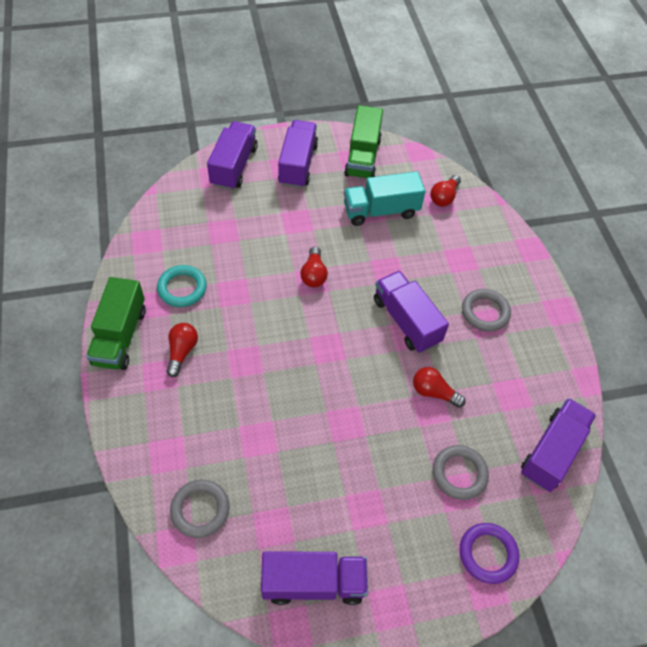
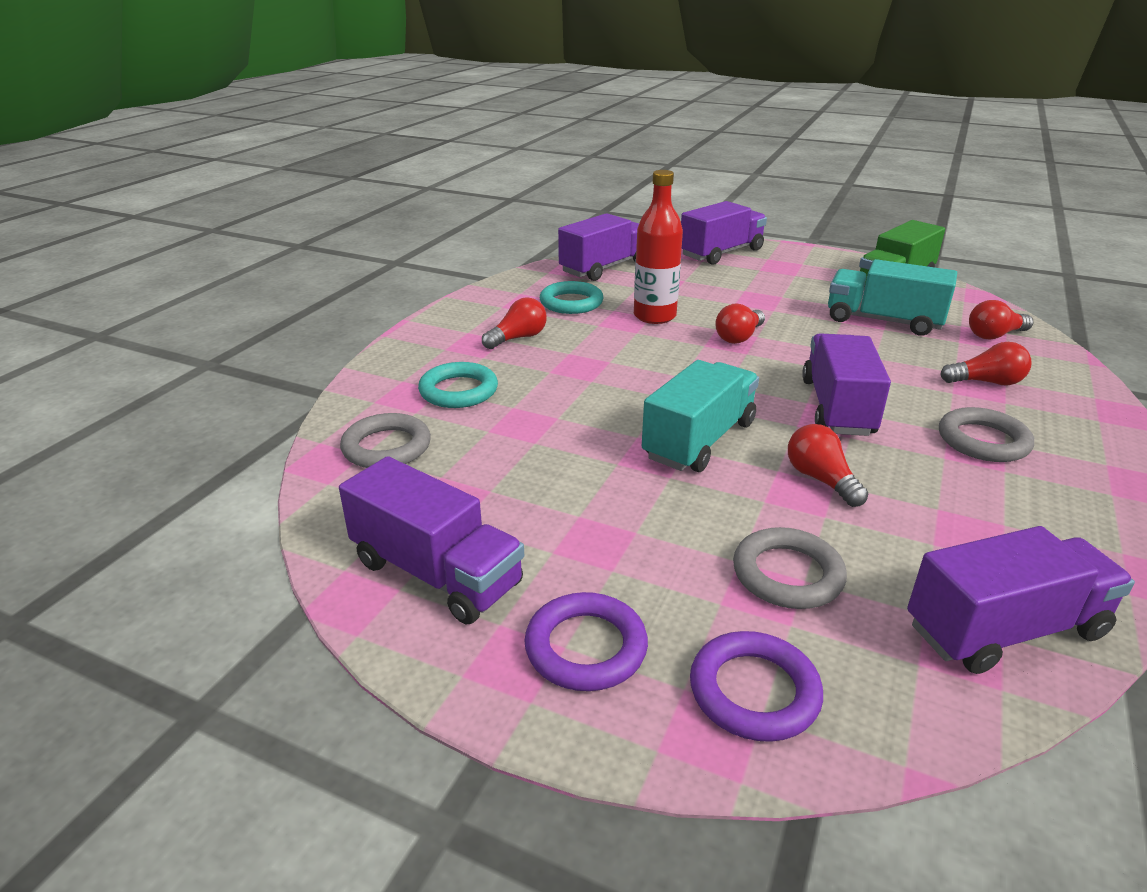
camera: 40 degrees right, 25 degrees down
(120, 336) = (469, 310): green truck -> none
(194, 431) = (458, 391): none -> turquoise ring
(248, 276) = (654, 316): none -> red bottle
(298, 164) = (800, 268): purple truck -> purple truck (604, 268)
(359, 395) = (699, 440): none -> turquoise truck
(412, 578) = (586, 647): none -> purple ring
(462, 253) = (986, 382): none -> red light bulb

